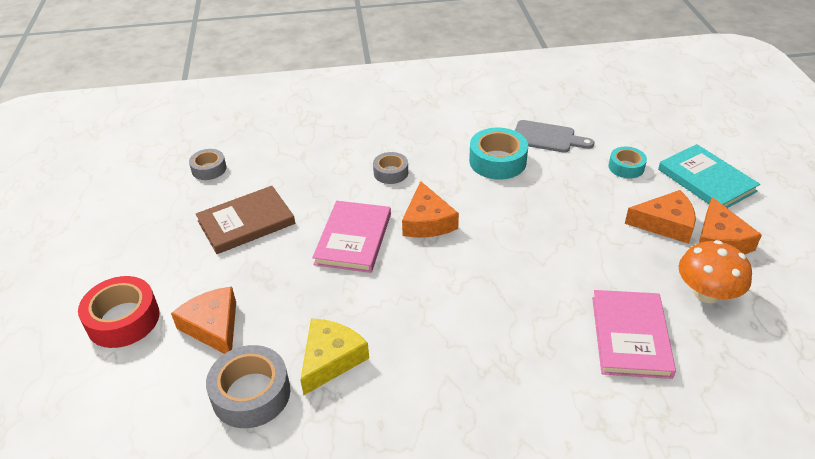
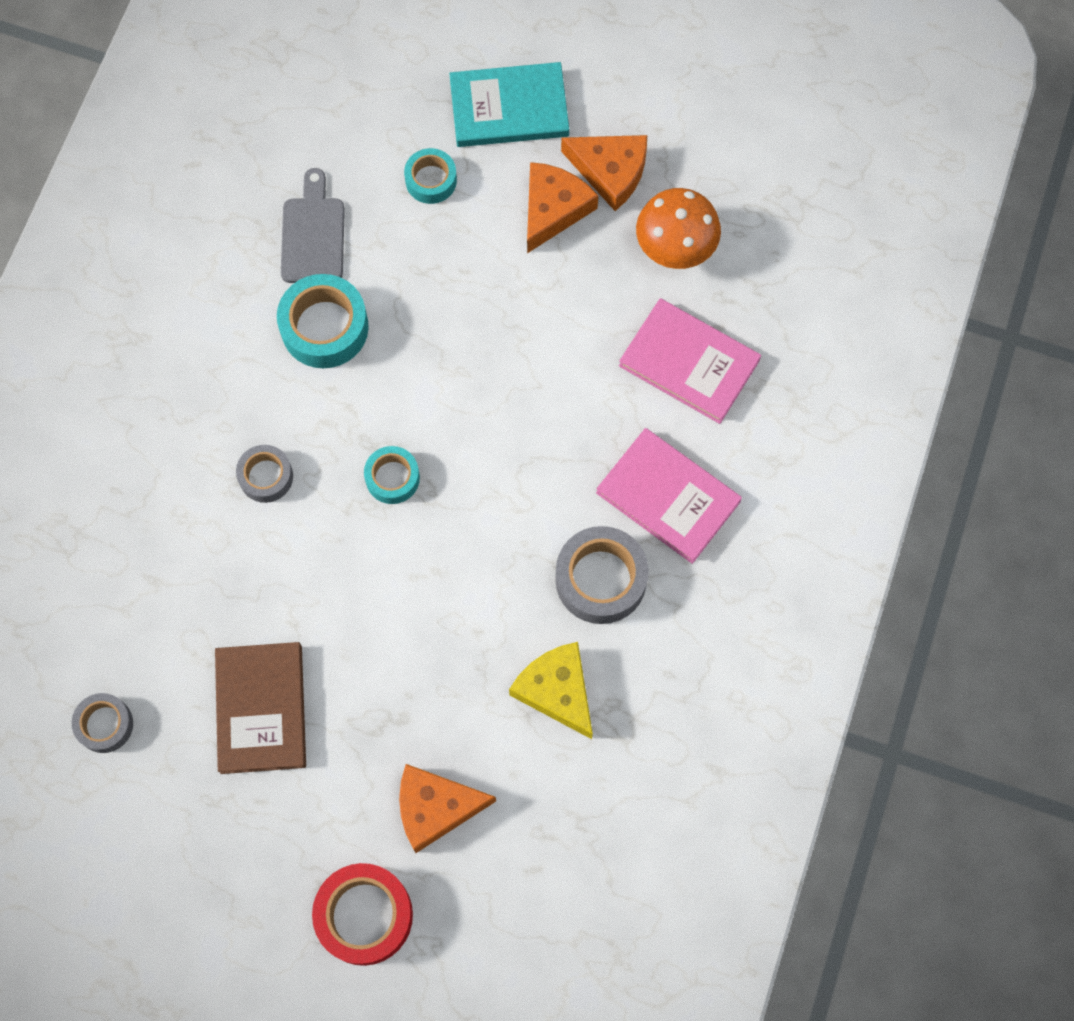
camera: 65 degrees left, 30 degrees up
(251, 394) = (561, 795): grey tape -> grey tape (601, 579)
(353, 239) = (373, 583): pink book -> pink book (668, 497)
(427, 221) = (392, 478): orange cheese -> turquoise tape
(547, 137) = (313, 234): grey cutting board -> grey cutting board turned 45 degrees counterclockwise

